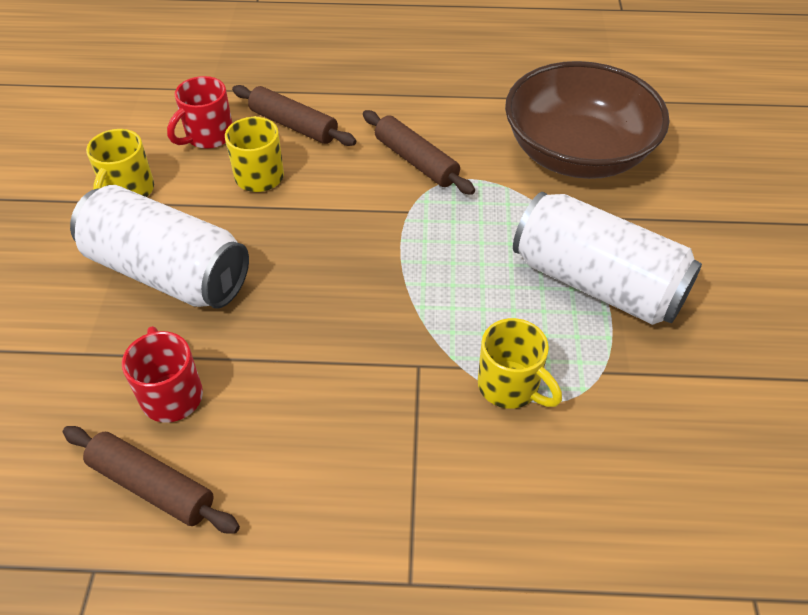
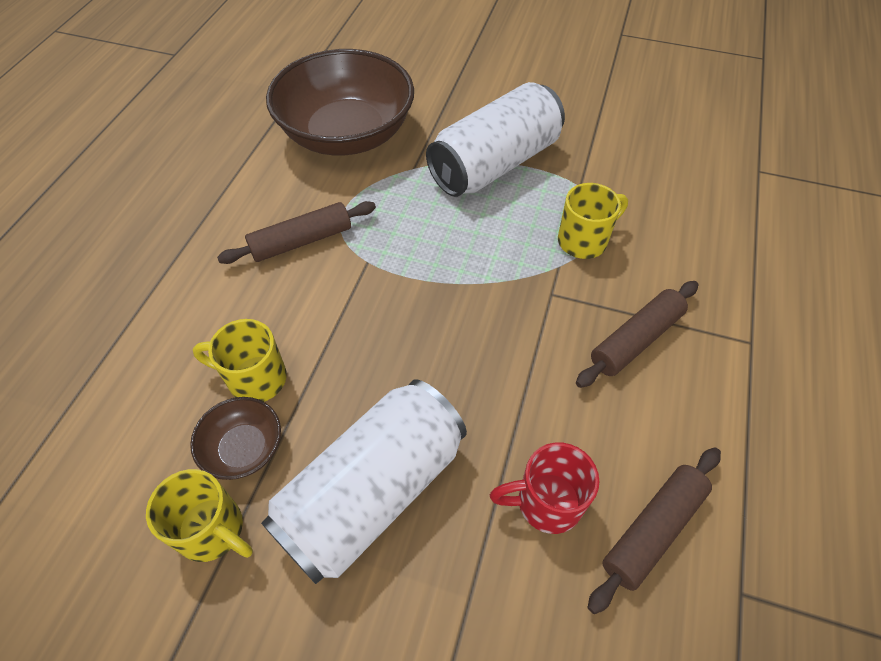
camera: 75 degrees left, 5 degrees up
(195, 187) = (244, 448): none -> brown bowl
(208, 136) = (156, 424): red mug -> none
(293, 125) = (187, 333): brown rolling pin -> brown rolling pin (635, 340)

